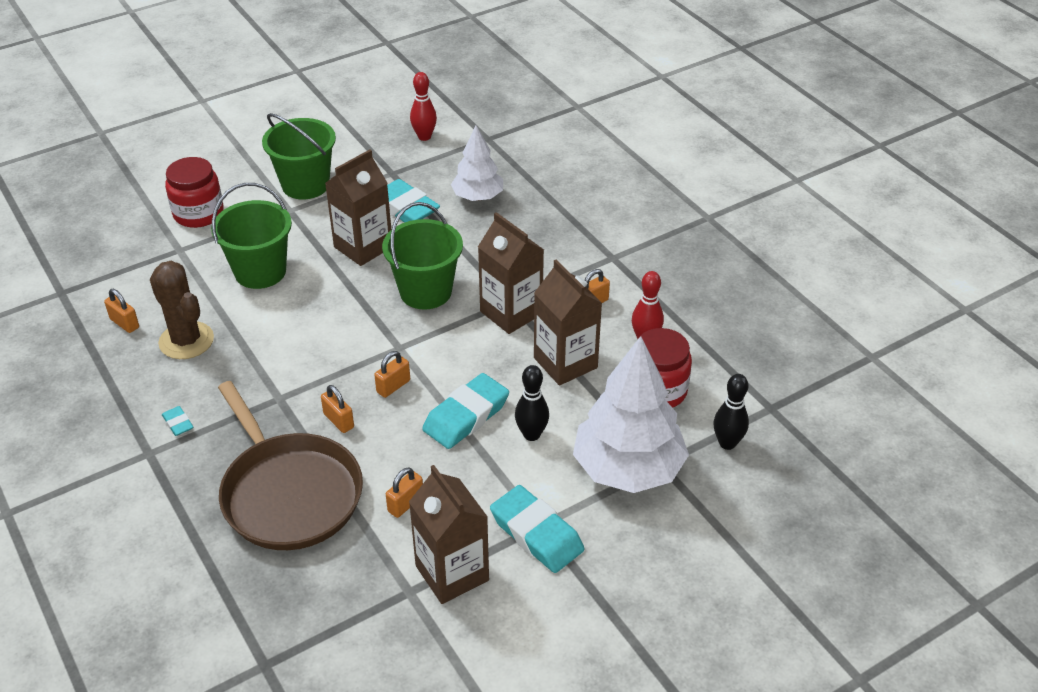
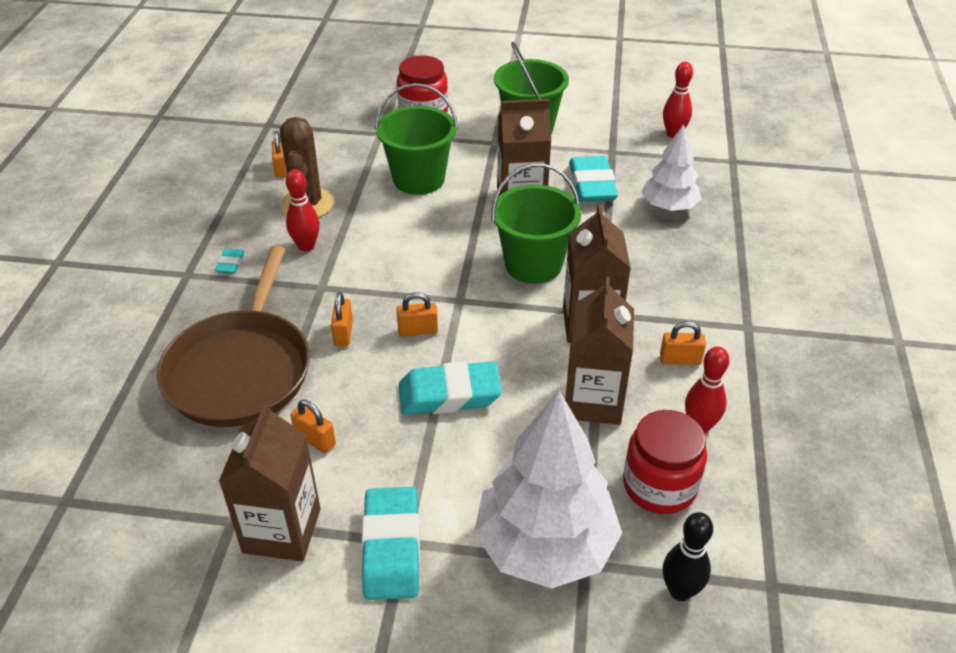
camera: 40 degrees right, 0 degrees up
(228, 374) = (306, 246): none -> red bowling pin
(405, 504) = (315, 440): orange padlock -> orange padlock turned 45 degrees clockwise
(531, 434) = (489, 449): black bowling pin -> none

